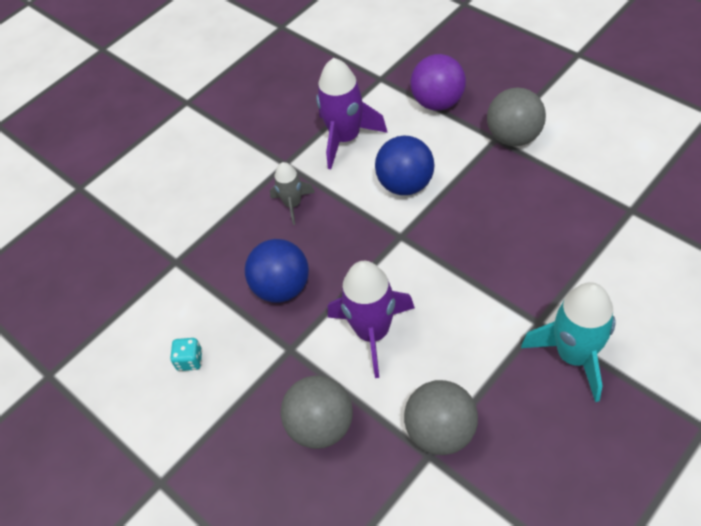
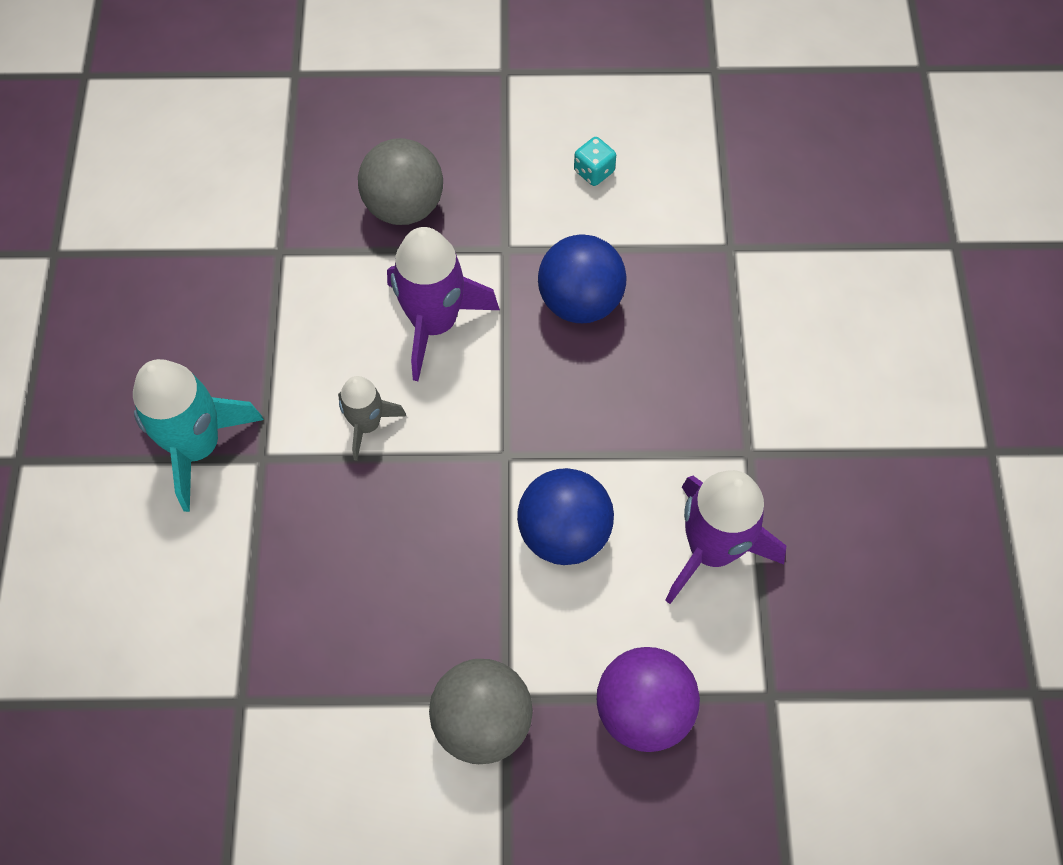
camera: 130 degrees right, 10 degrees up
(293, 204) = (676, 405): grey rocket -> grey rocket (367, 424)
(441, 431) = (284, 278): grey ball -> none

